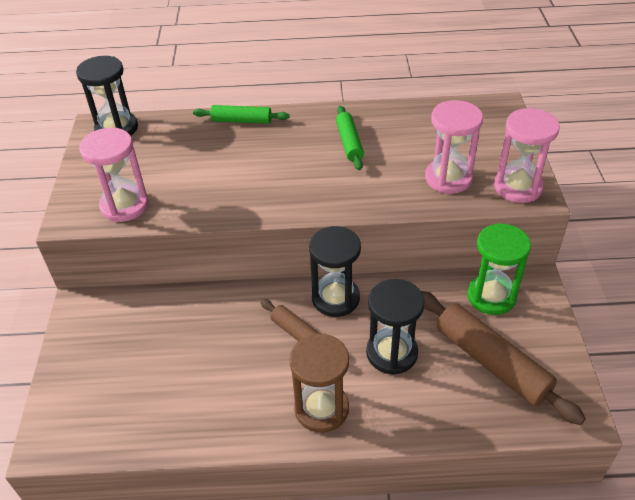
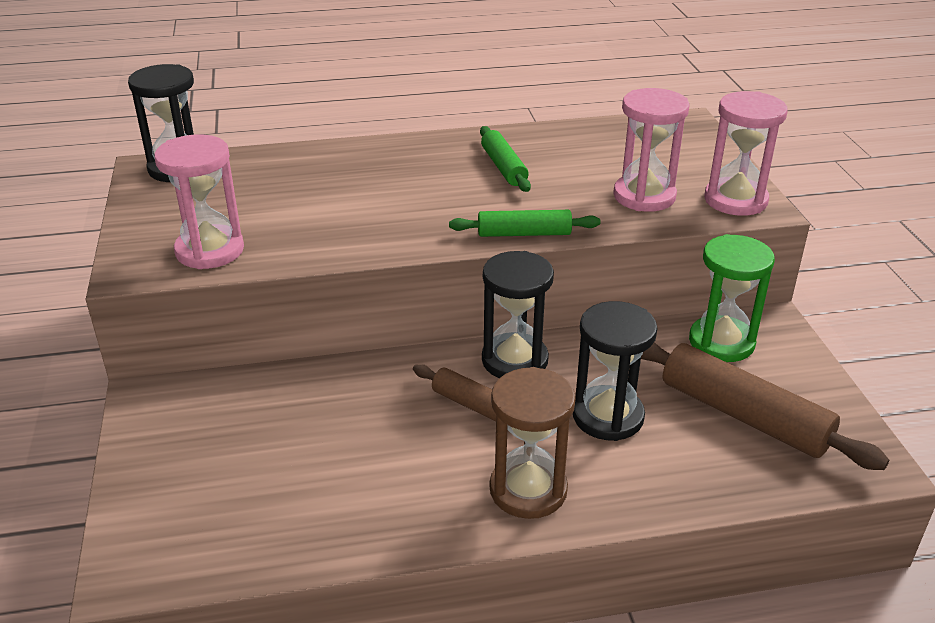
camera: 10 degrees left, 10 degrees down
(241, 121) = (352, 151): green rolling pin -> green rolling pin (524, 233)

